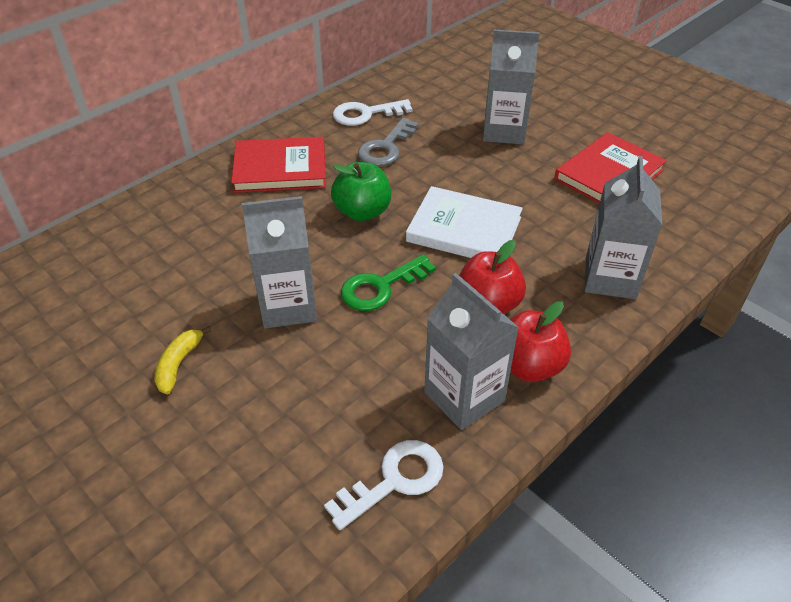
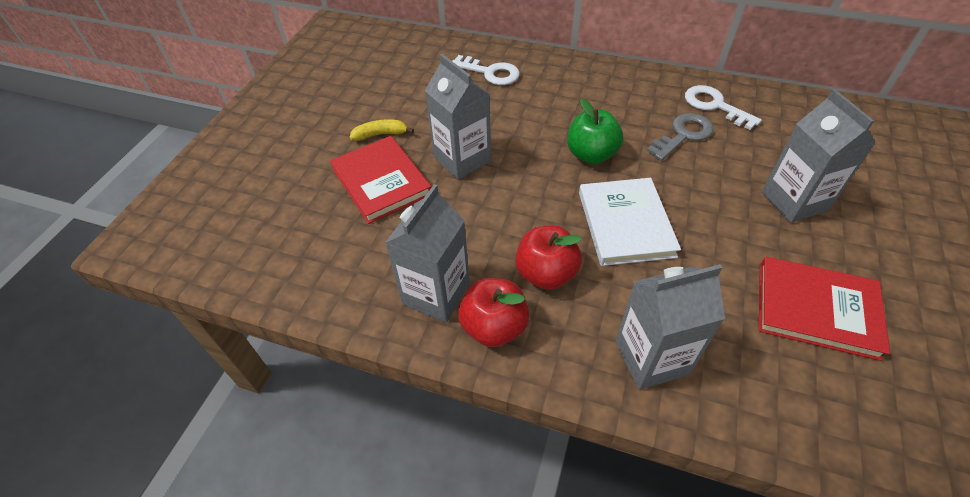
camera: 65 degrees right, 5 degrees up
(280, 168) = (599, 92): red book -> red book (381, 181)
(380, 287) = (517, 199): green key -> none
(386, 147) = (683, 135): grey key -> grey key turned 135 degrees clockwise
(394, 480) = (338, 281): white key -> white key (490, 73)

